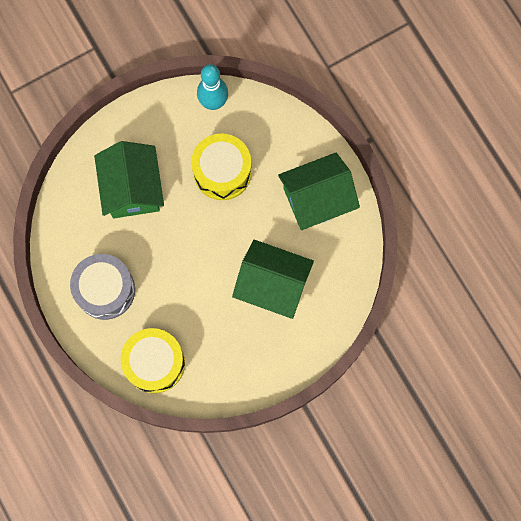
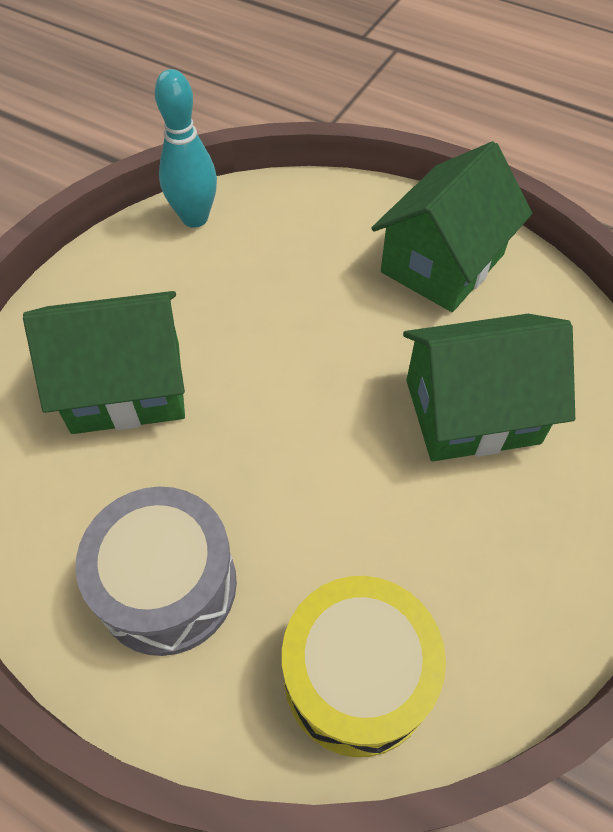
camera: 30 degrees left, 20 degrees down
(132, 189) = (127, 387): green house -> green house turned 60 degrees counterclockwise
(222, 172) = (269, 295): yellow drum -> none

